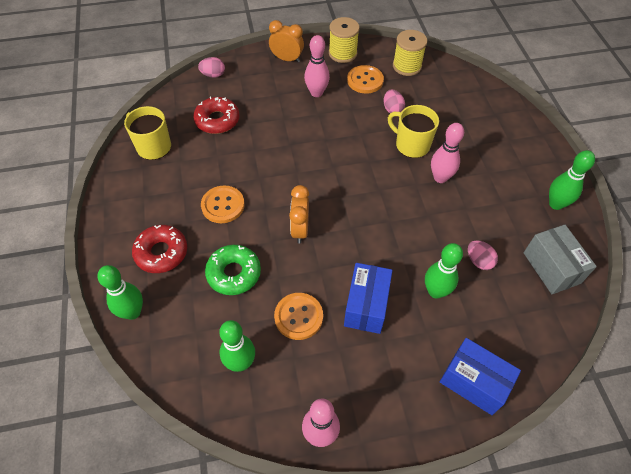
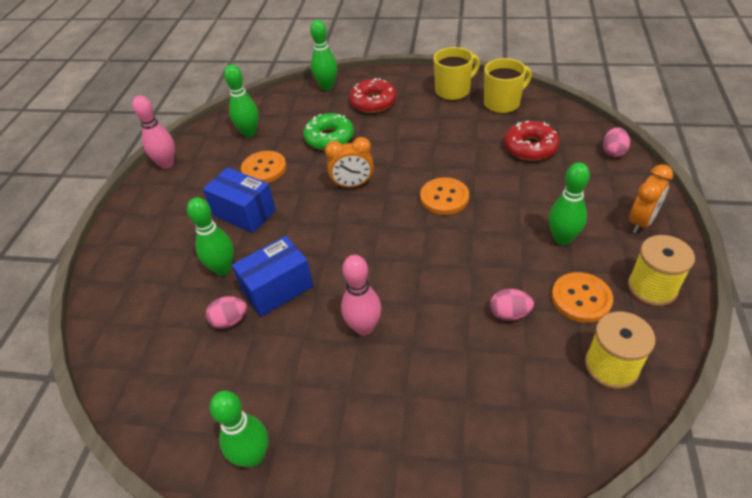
camera: 115 degrees right, 10 degrees down
(223, 205) = (408, 139): orange button -> orange button (444, 197)
(299, 229) = (352, 185): orange clock -> orange clock turned 150 degrees clockwise
(316, 93) = (562, 238): pink bowling pin -> green bowling pin
(411, 145) = (432, 314): yellow mug -> yellow mug (453, 91)
(473, 382) = (124, 266): blue box -> blue box (277, 289)
(551, 268) = (174, 395): grey box -> none

